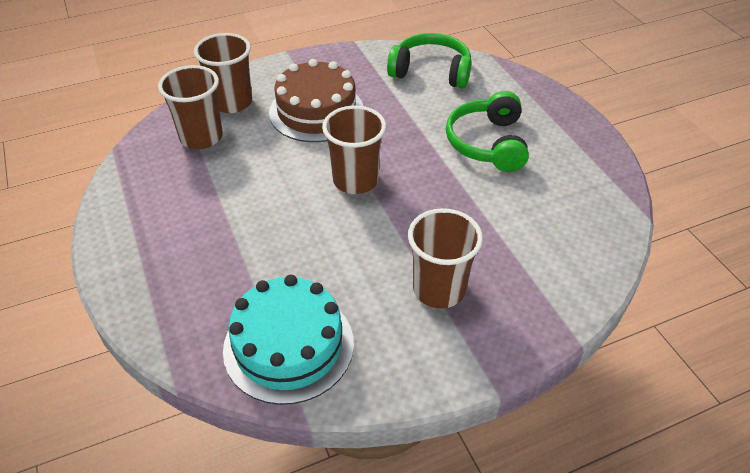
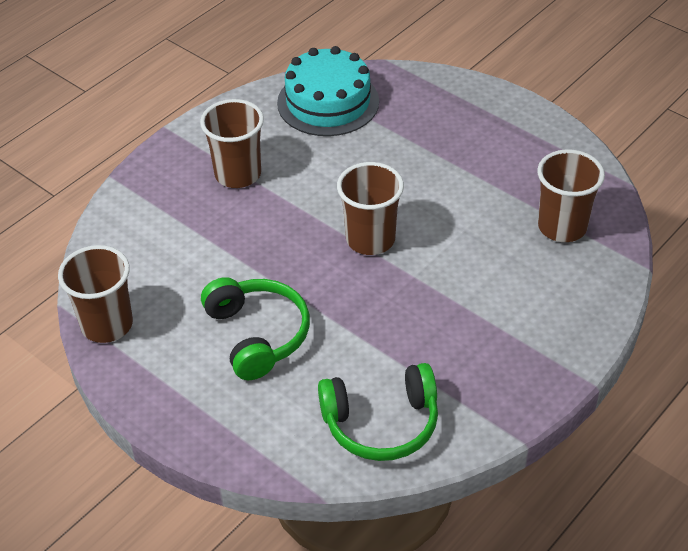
camera: 155 degrees right, 0 degrees up
(232, 102) = (576, 279): brown cup -> brown cup (107, 325)
(316, 111) = (474, 304): brown cake -> none

